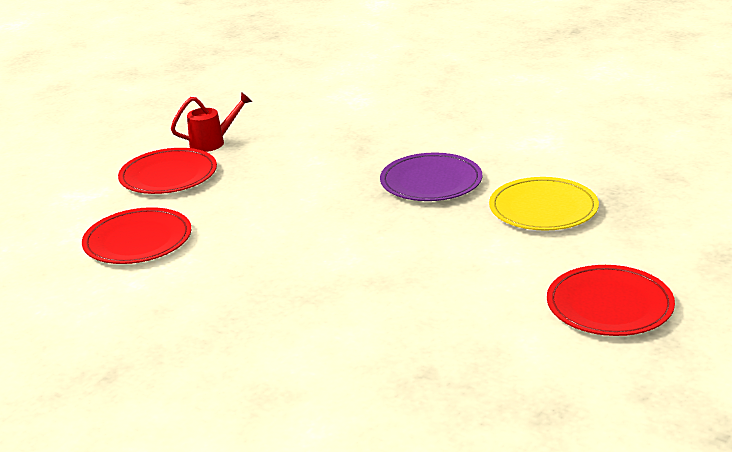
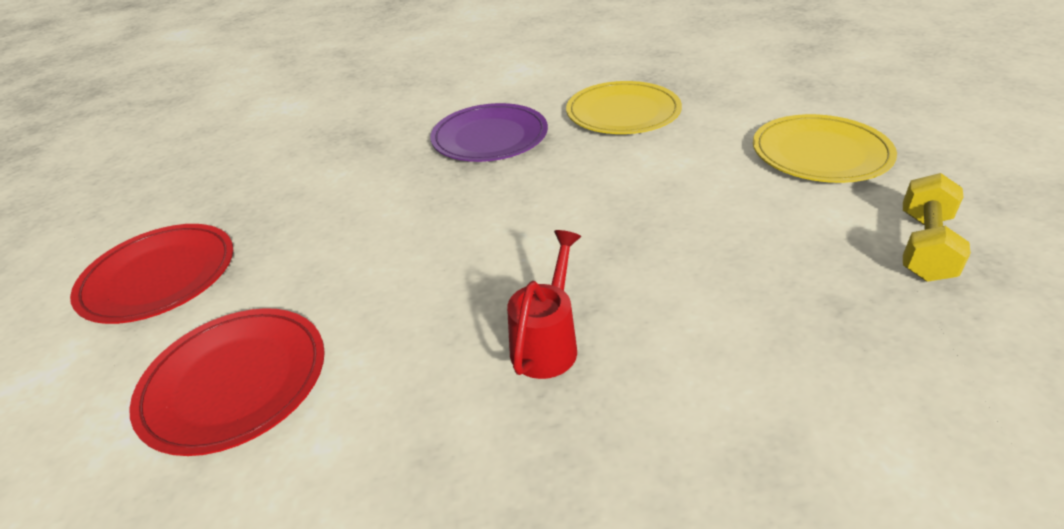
camera: 45 degrees left, 10 degrees up
(213, 142) = (171, 212): red watering can -> red watering can (548, 342)
(539, 384) = (924, 246): none -> yellow dumbbell
(609, 305) = (820, 153): red plate -> yellow plate

